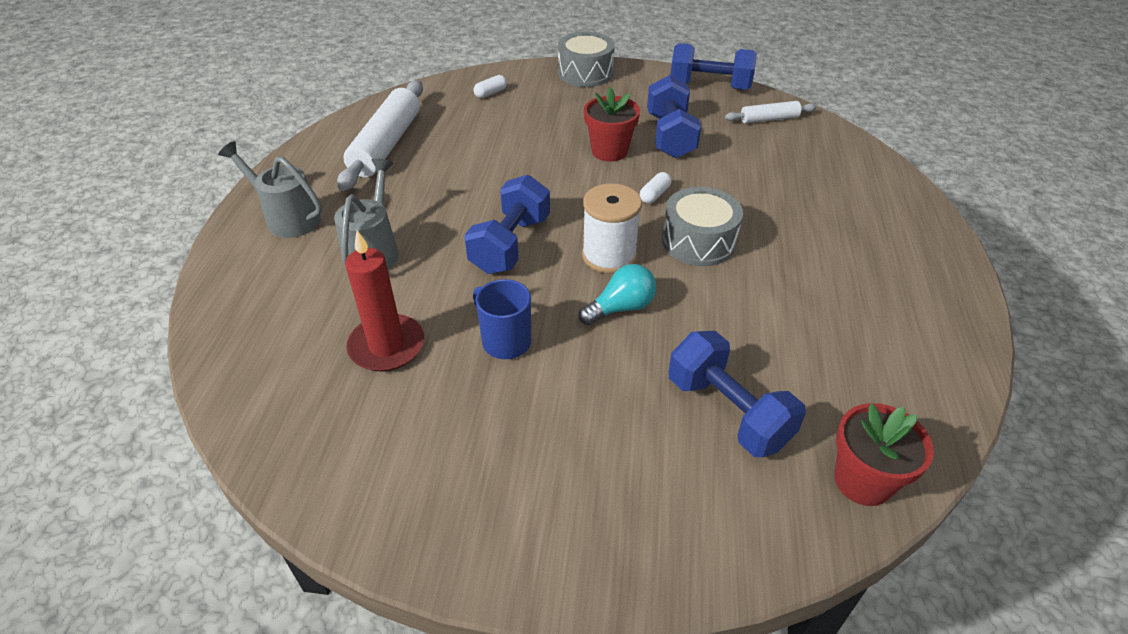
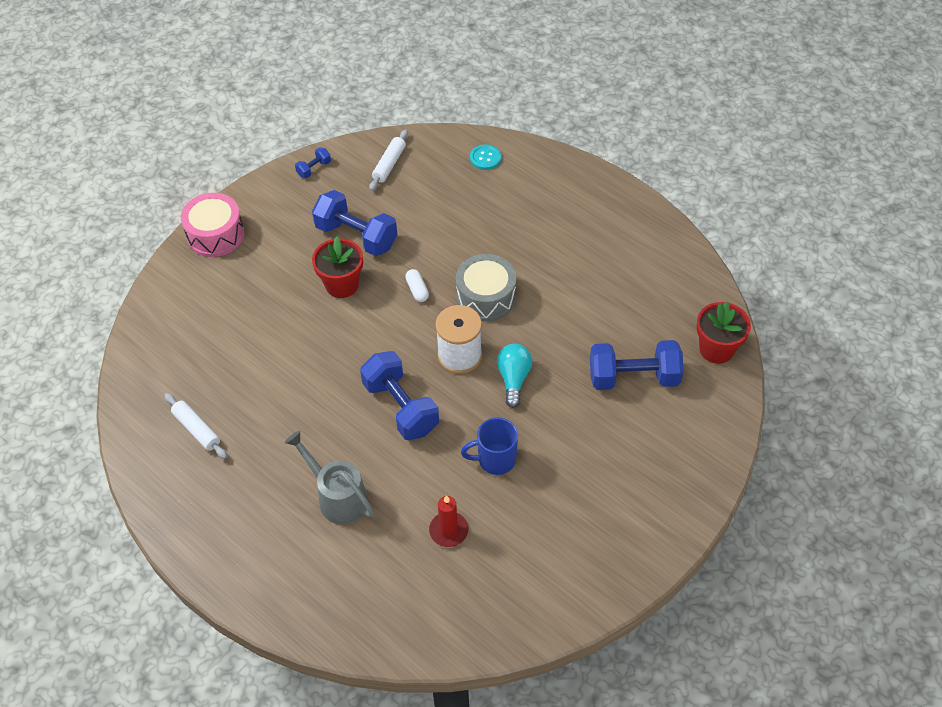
camera: 55 degrees left, 10 degrees up
(287, 218) = (243, 542): grey watering can -> none
(386, 145) = (196, 429): white rolling pin -> white rolling pin, size x0.51
(387, 346) = (448, 530): red candle -> red candle, size x0.65
(490, 93) = (183, 317): white capsule -> none
(585, 73) = (215, 234): grey drum -> pink drum
(709, 86) = (314, 169): blue dumbbell -> blue dumbbell, size x0.45
(858, 167) = (485, 158): none -> turquoise button

